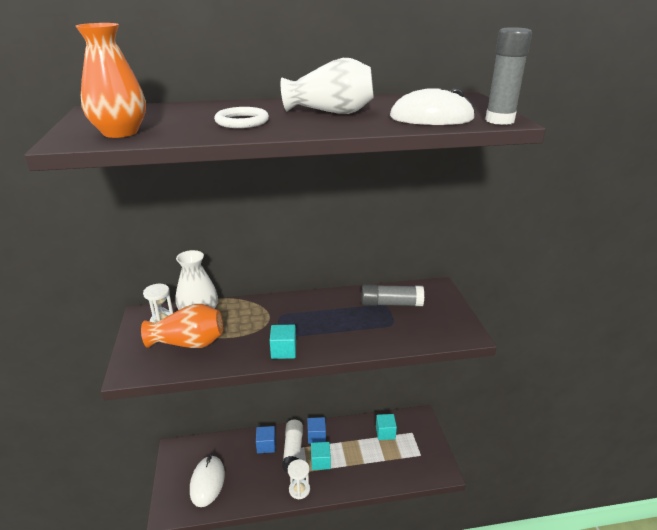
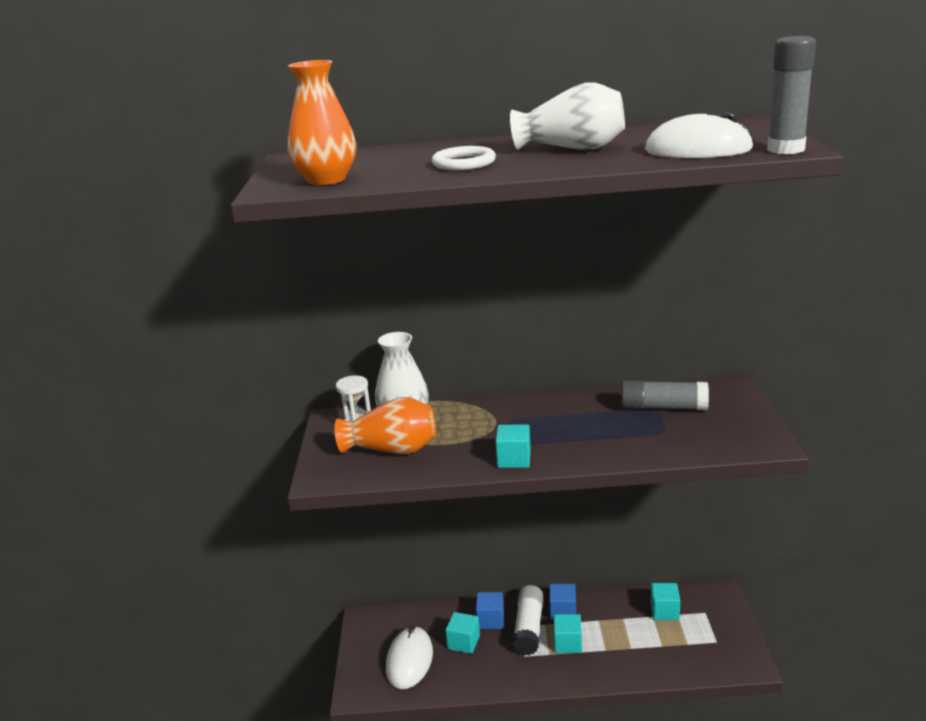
camera: 10 degrees right, 5 degrees down
(247, 465) = (463, 642): none -> turquoise cube
(299, 490) = (536, 676): white hourglass -> none

